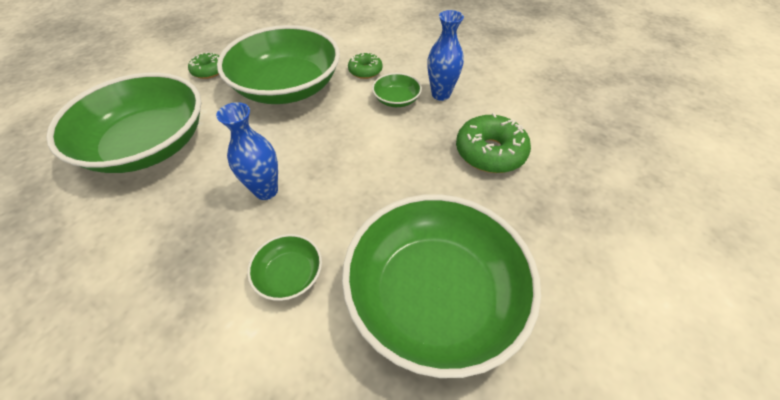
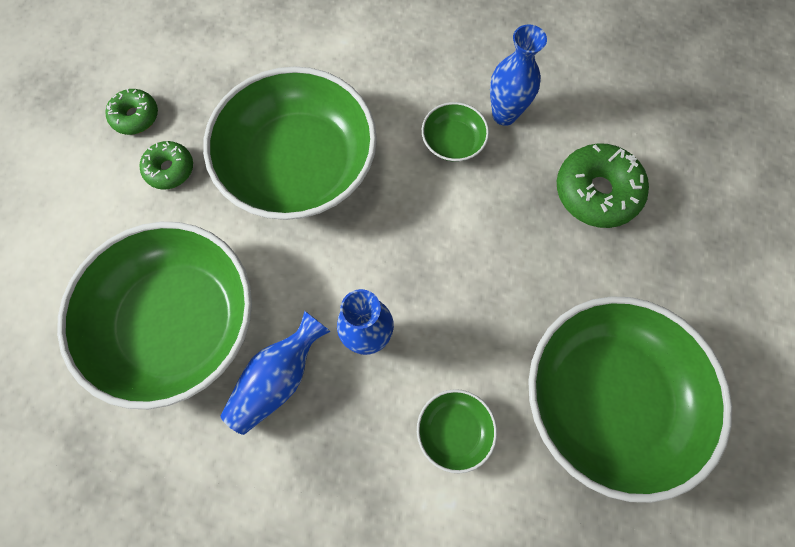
camera: 20 degrees left, 20 degrees up
(186, 196) = (278, 378): none -> blue vase
(365, 71) = (388, 101): green donut -> green donut (136, 117)

